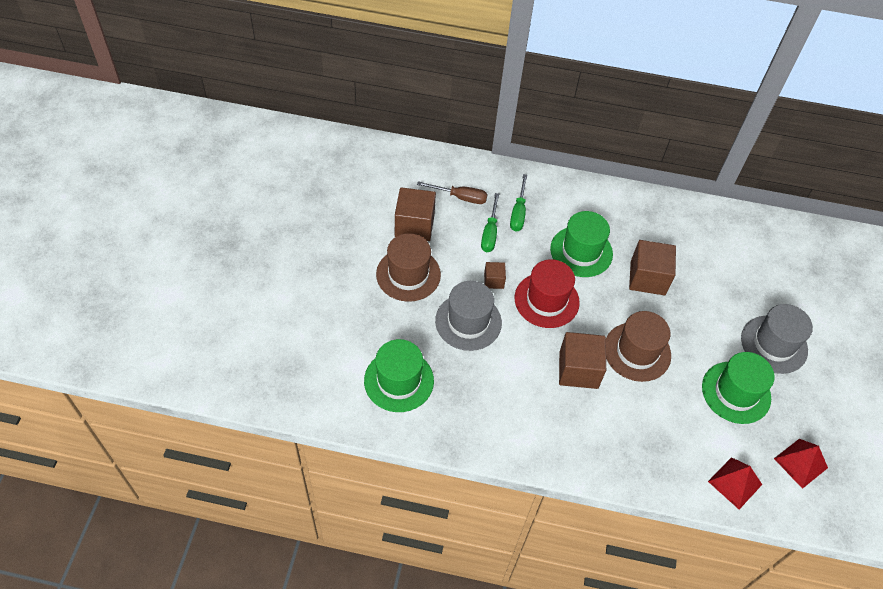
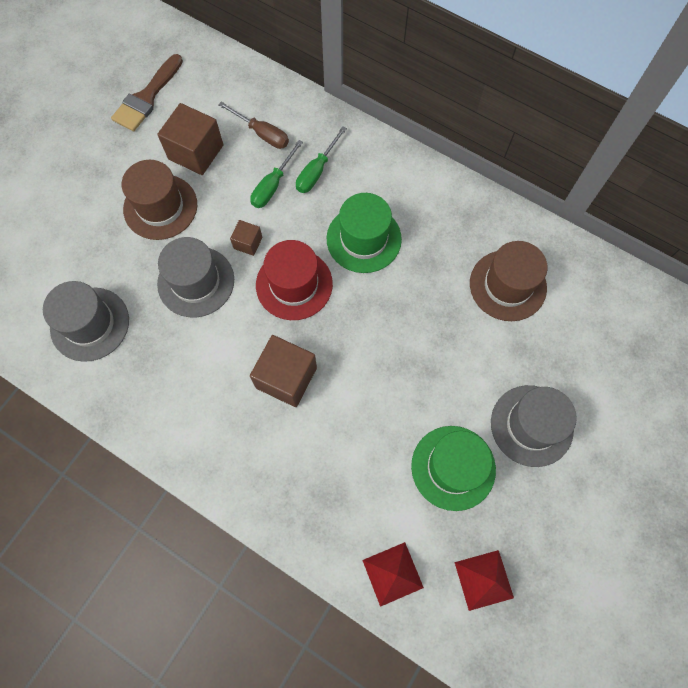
camera: 25 degrees right, 15 degrees up
(351, 195) = (147, 97): none -> brown brush
(399, 380) = (90, 324): green hat -> grey hat
(637, 351) = (364, 379): brown hat -> brown hat (507, 285)
(647, 278) = (424, 295): brown cube -> none

